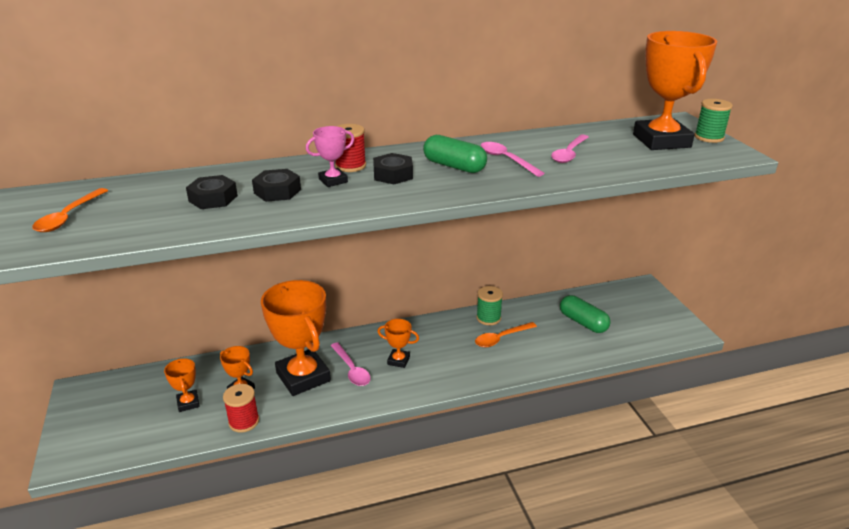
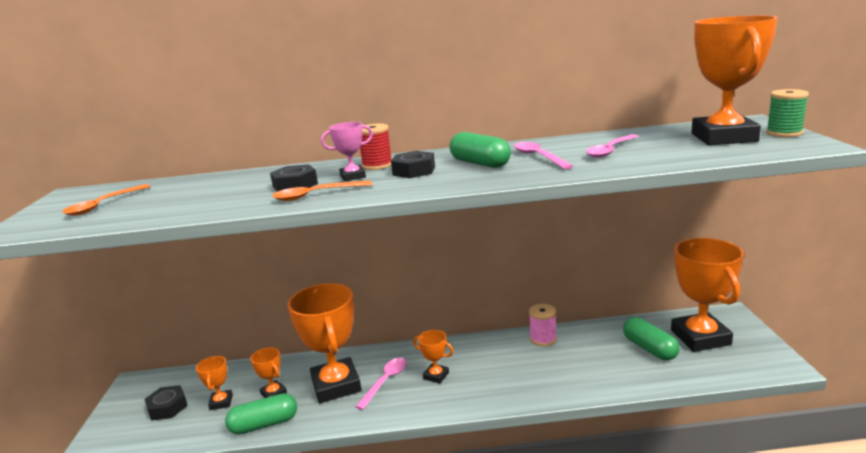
camera: 15 degrees right, 10 degrees down
(213, 198) = (234, 191): black nut -> black nut (167, 407)
(244, 421) = (264, 424): red spool -> green capsule
(351, 370) = (385, 382): pink spoon -> pink spoon turned 135 degrees counterclockwise
(488, 318) = (543, 339): green spool -> pink spool
(501, 338) = (552, 360): orange spoon -> orange spoon (316, 195)
(623, 310) = (700, 337): none -> orange trophy

